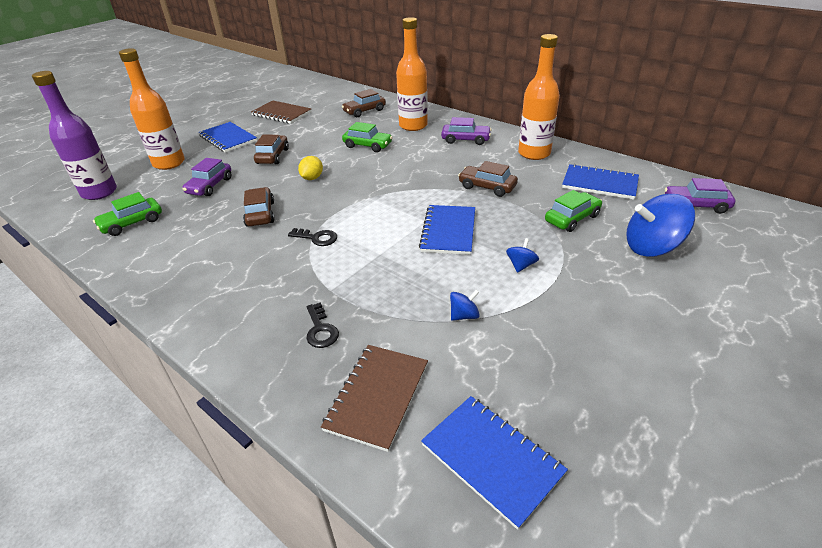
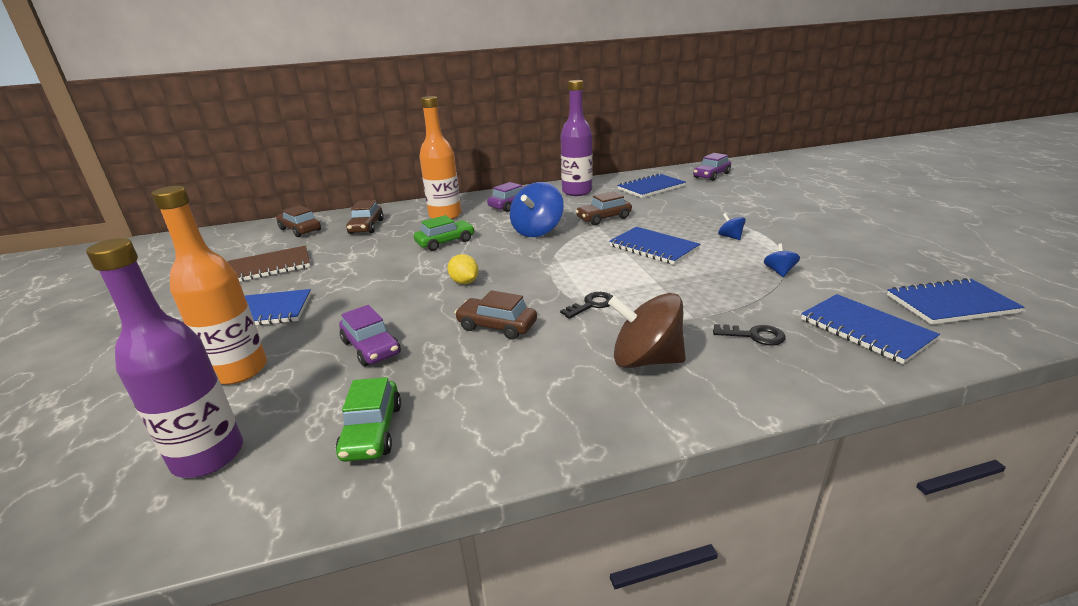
camera: 55 degrees left, 10 degrees down
(251, 287) = (645, 360): none -> brown spinning top
(272, 156) = (370, 293): brown car -> brown car (300, 230)
(377, 397) = (865, 330): brown notebook -> blue notebook
(534, 153) = (577, 192): orange bottle -> purple bottle
(572, 218) = (686, 207): green car -> none
(652, 247) = (746, 198): blue spinning top -> blue spinning top (537, 231)

